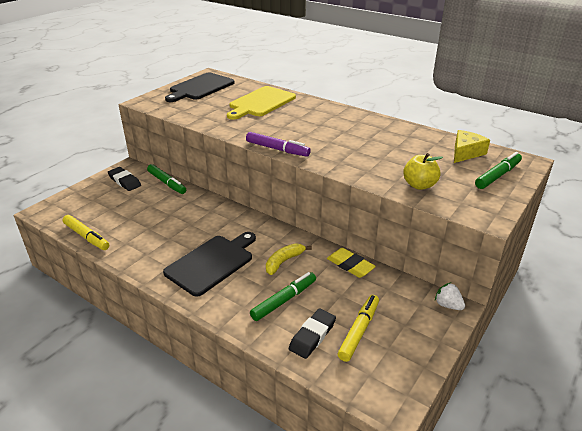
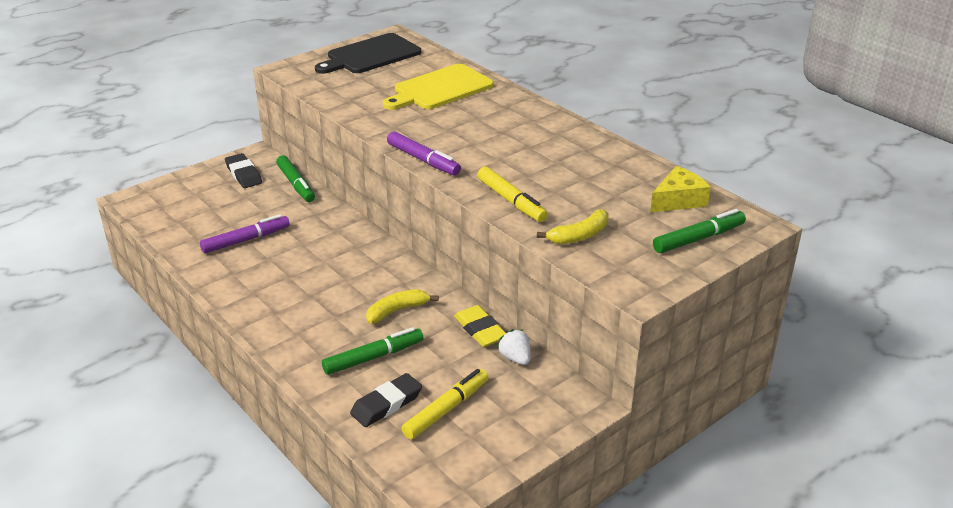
camera: 15 degrees right, 0 degrees up
(86, 236) = (171, 240): yellow marker -> yellow marker (511, 201)
(146, 228) = (245, 240): none -> purple marker
(212, 263) = (307, 297): black cutting board -> none
(419, 185) = (579, 236): yellow apple -> yellow banana
(448, 305) = (579, 401): white strawberry -> white strawberry (515, 358)

